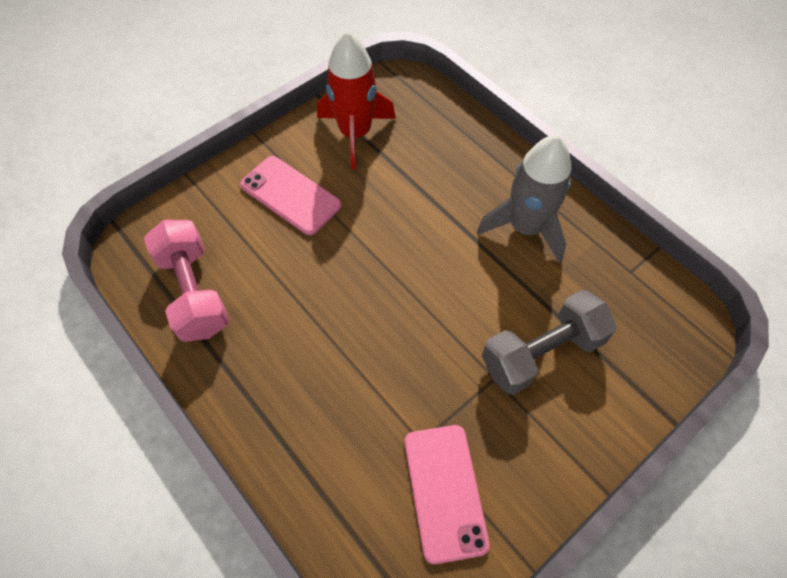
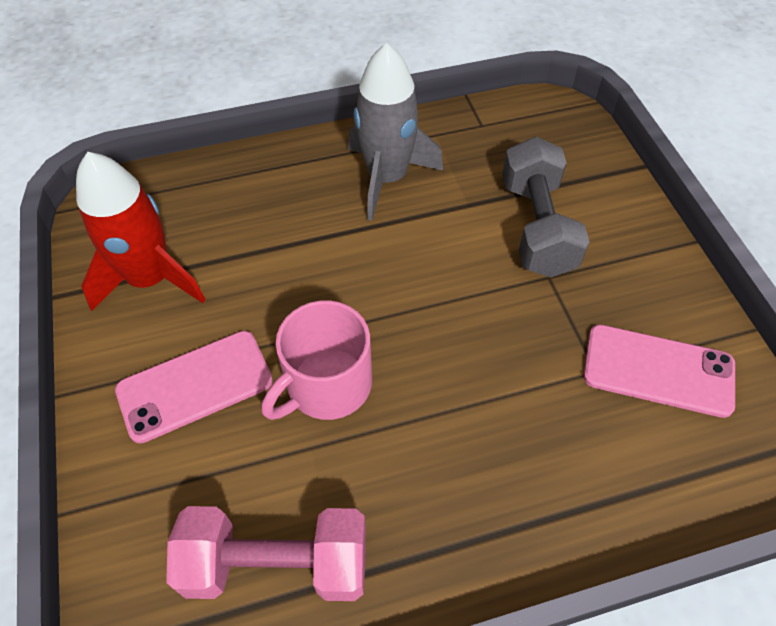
camera: 65 degrees left, 5 degrees down
(324, 266) = (326, 385): none -> pink mug

